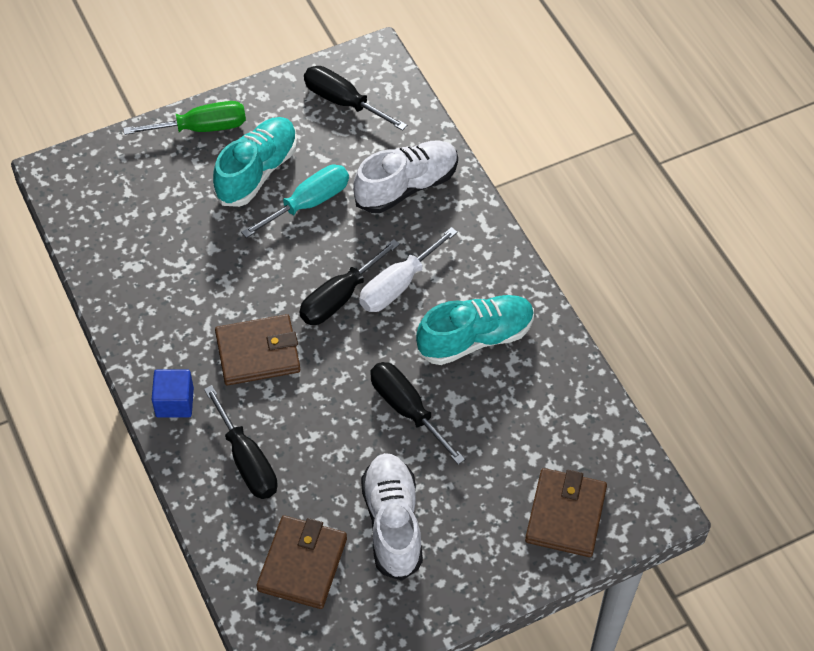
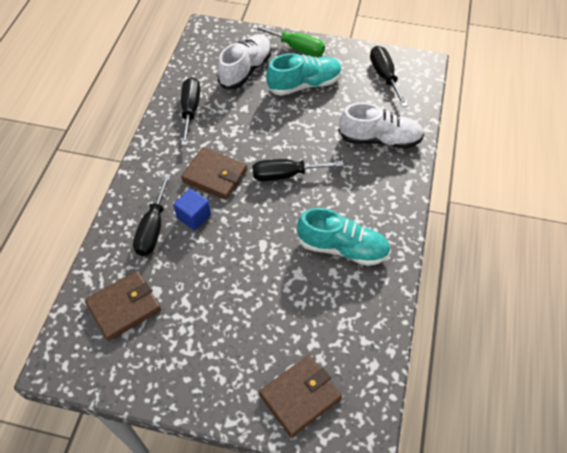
camera: 40 degrees right, 0 degrees up
(174, 402) = (149, 172): blue cube -> blue cube (194, 216)
(308, 203) = (316, 116): turquoise screwdriver -> none
(392, 523) = (194, 321): white shoe -> white shoe (246, 70)
(398, 285) = (325, 189): white screwdriver -> none
(407, 409) = (265, 261): black screwdriver -> black screwdriver (190, 110)

